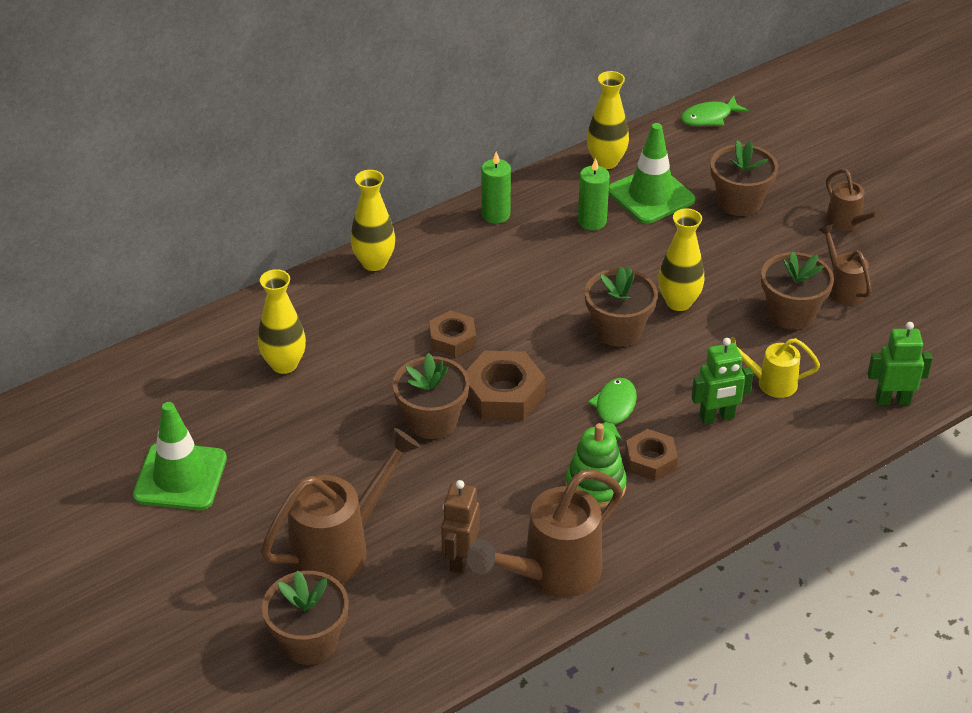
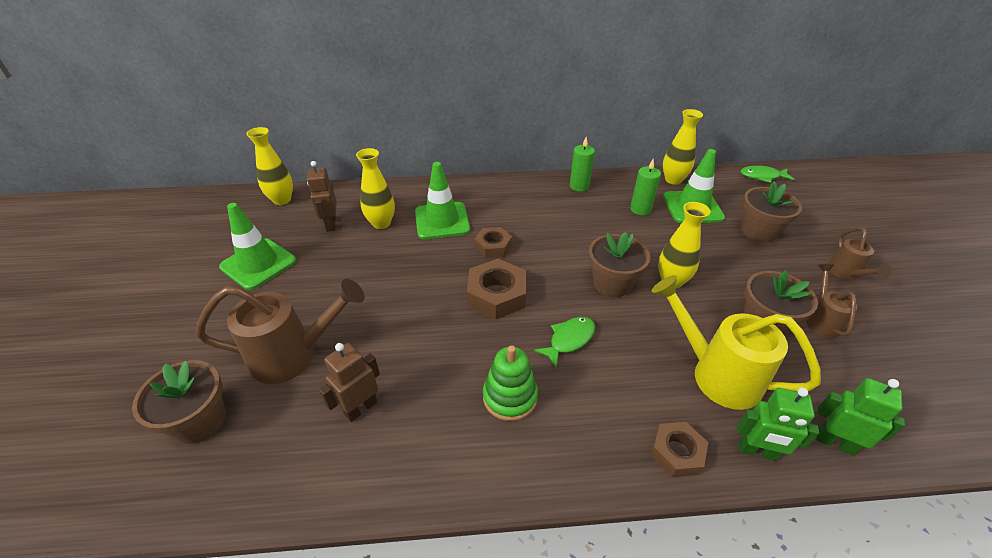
camera: 30 degrees right, 0 degrees up
(217, 392) = (330, 224): none -> brown robot
(360, 331) = (442, 221): none -> green traffic cone
(374, 263) = (484, 187): yellow vase -> yellow vase (282, 200)
(432, 420) = (434, 293): brown flower pot -> none
(551, 573) = (415, 460): brown watering can -> none
(650, 460) = (570, 395): brown nut -> brown nut (676, 452)
(717, 417) = (651, 383): green robot -> green robot (757, 451)
(770, 383) = (716, 374): yellow watering can -> yellow watering can, size x1.81

